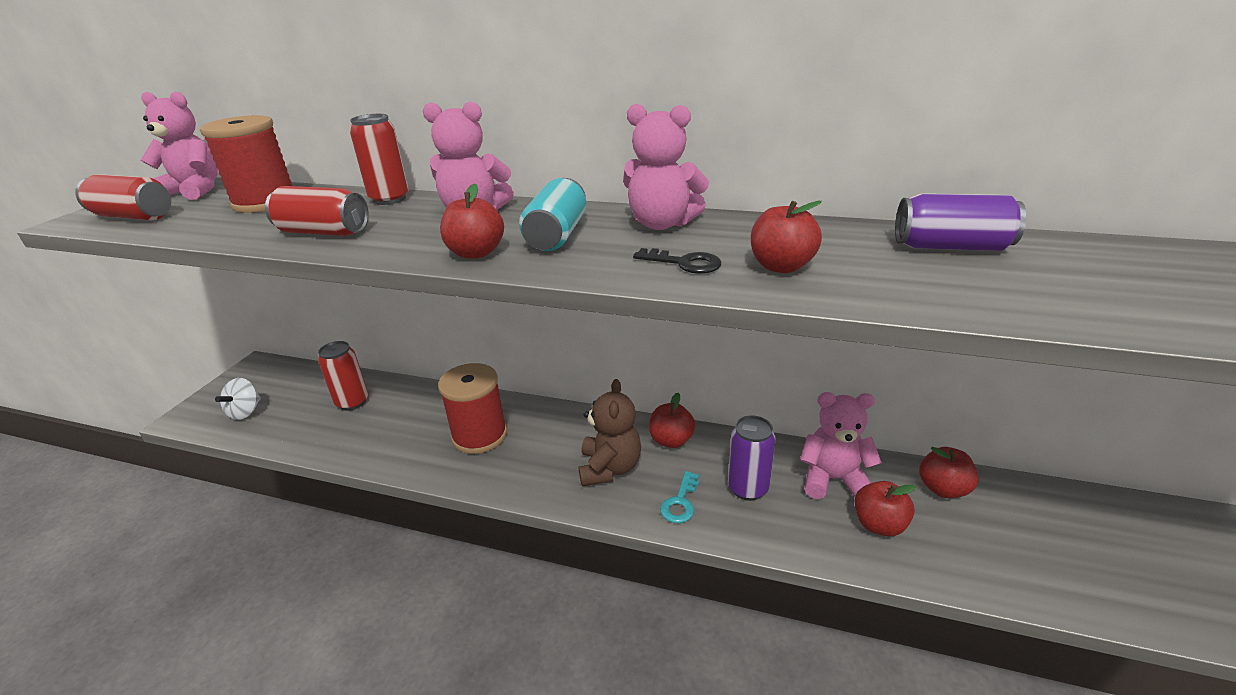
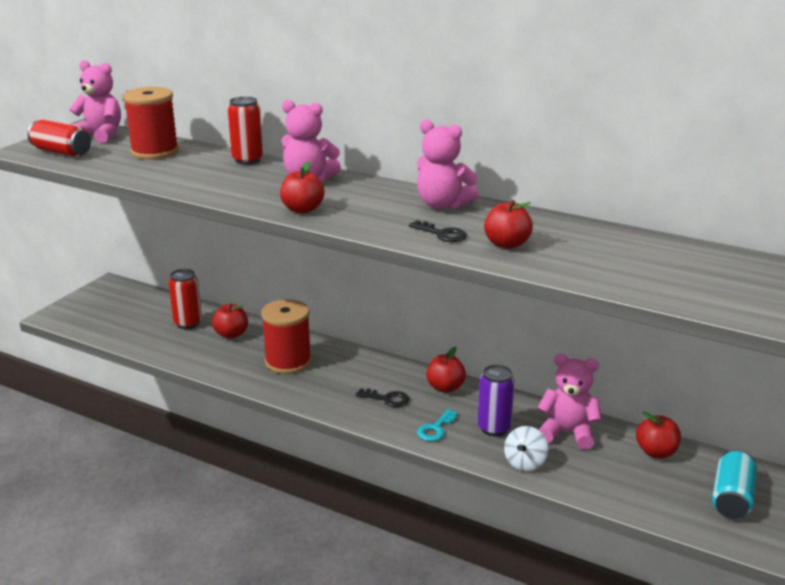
camera: 10 degrees right, 5 degrees down
(245, 412) = (101, 318): white spinning top -> white spinning top (525, 463)
(323, 232) = (198, 181): red can -> none
(557, 235) = (363, 204): turquoise can -> turquoise can (732, 498)
(609, 468) = (387, 399): brown teddy bear -> black key
(879, 524) = (588, 466): red apple -> red apple (231, 334)
(950, 247) = (637, 246): purple can -> none

